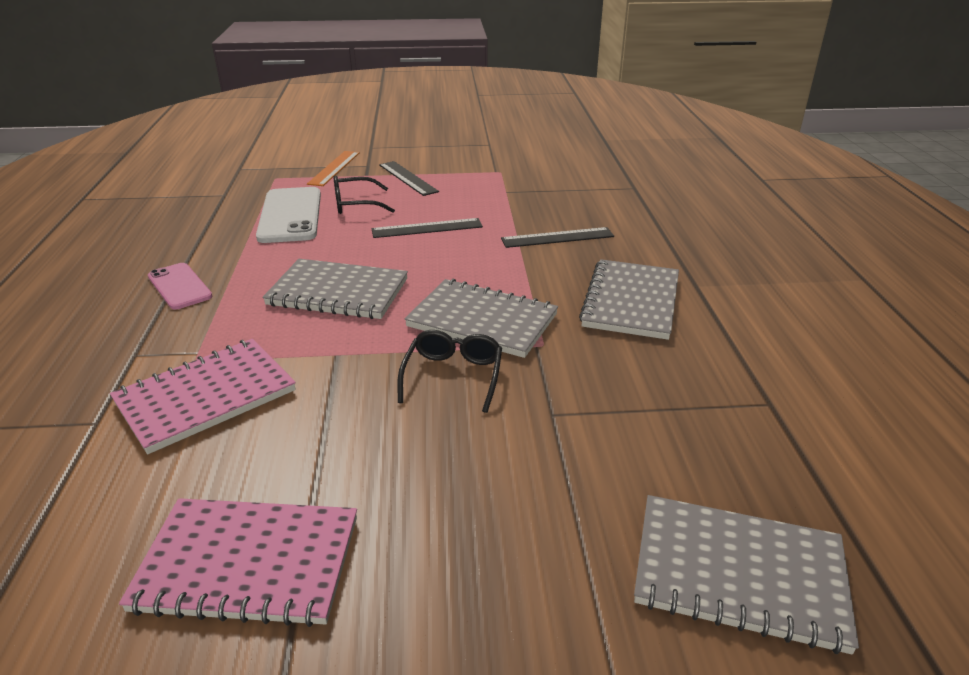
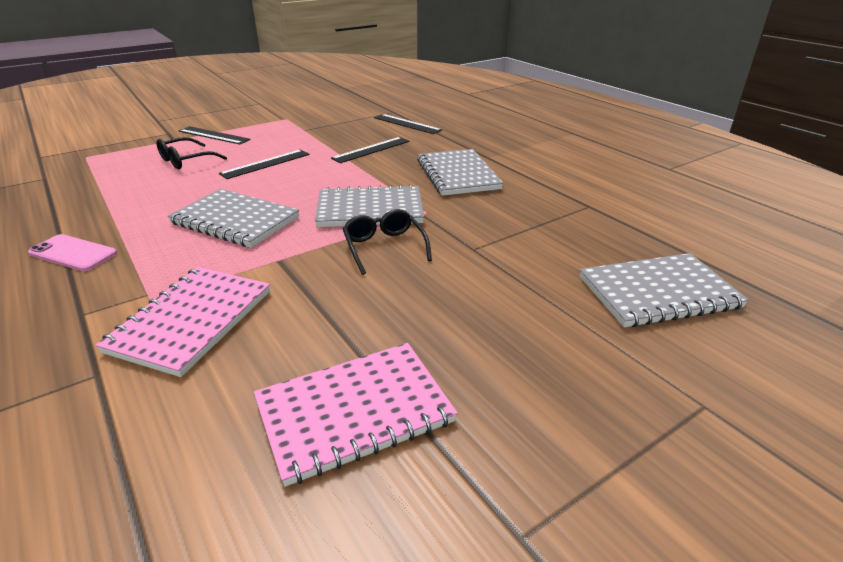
camera: 30 degrees left, 0 degrees up
(290, 215) = (132, 179): white phone -> none
(334, 168) = (138, 140): orange ruler -> none
(338, 292) = (235, 220): grey notebook -> grey notebook turned 45 degrees clockwise
(635, 210) = (407, 124): none -> black ruler

